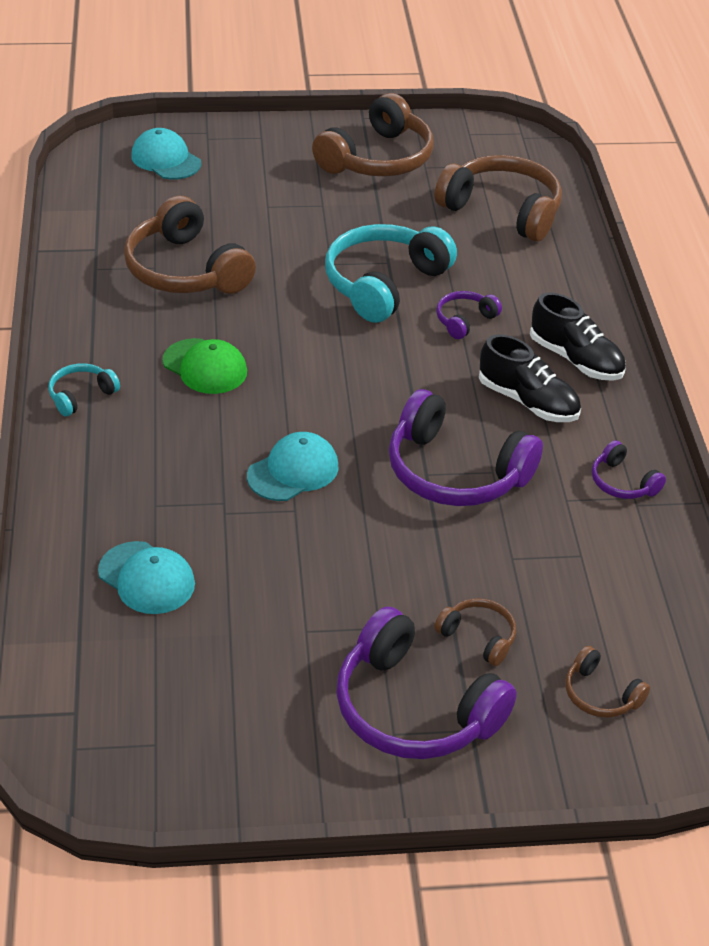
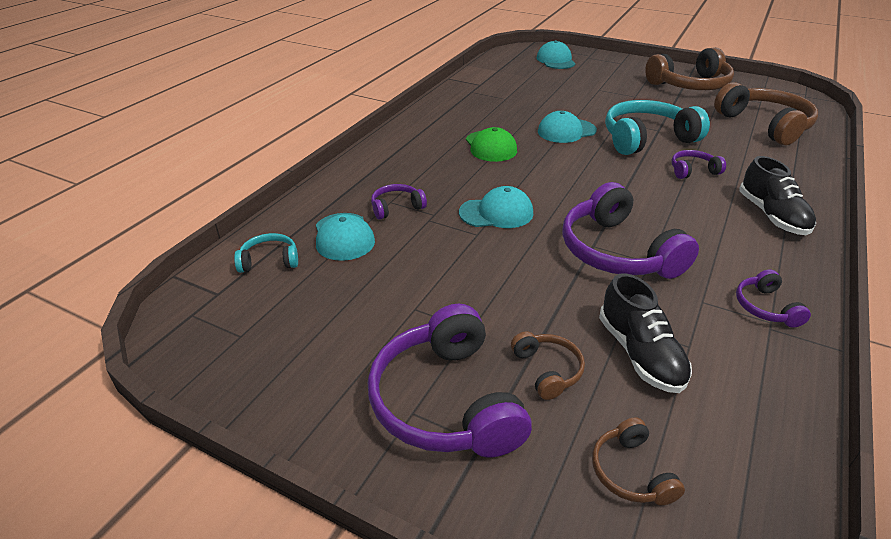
camera: 35 degrees right, 5 degrees down
(81, 395) = (405, 139): turquoise headphones -> turquoise headphones (269, 261)
(171, 511) = (396, 207): none -> purple headphones
(185, 270) = (522, 103): brown headphones -> none
(279, 304) = (566, 131): none -> turquoise cap
(528, 401) = (711, 228): black shoe -> black shoe (640, 354)

